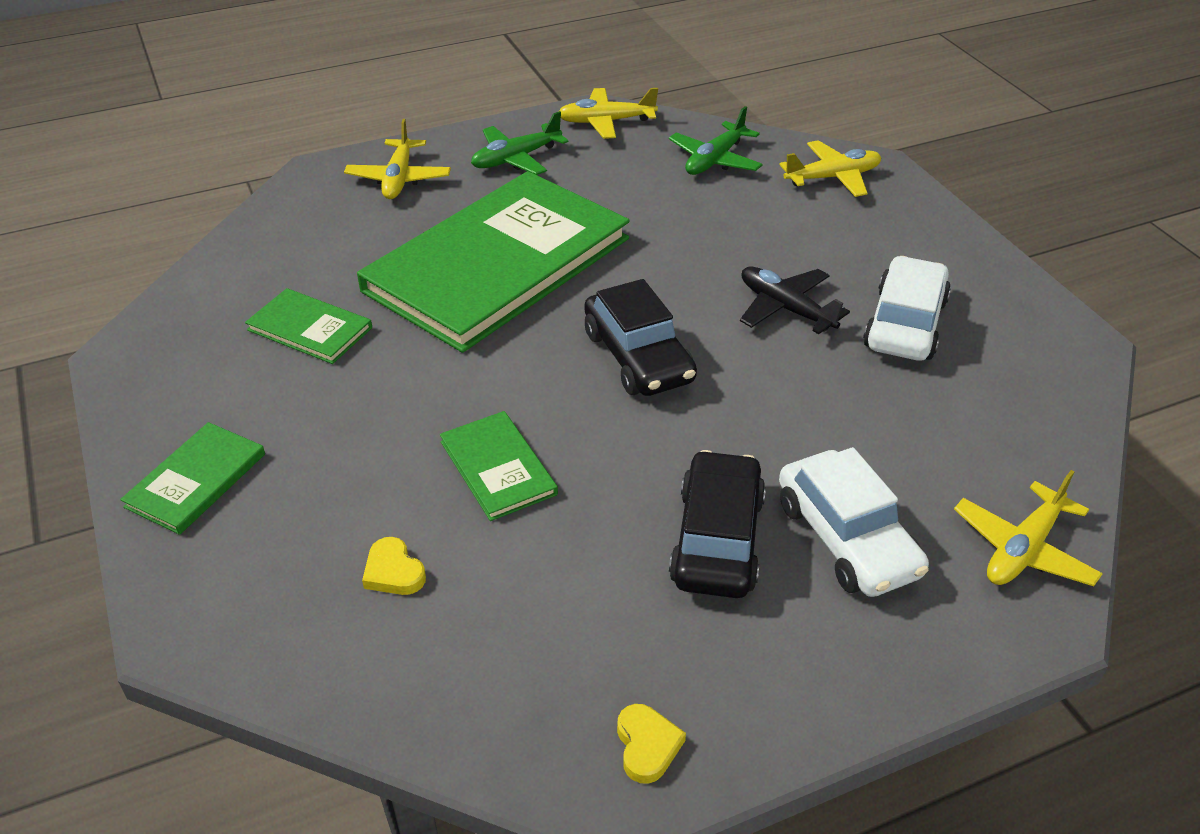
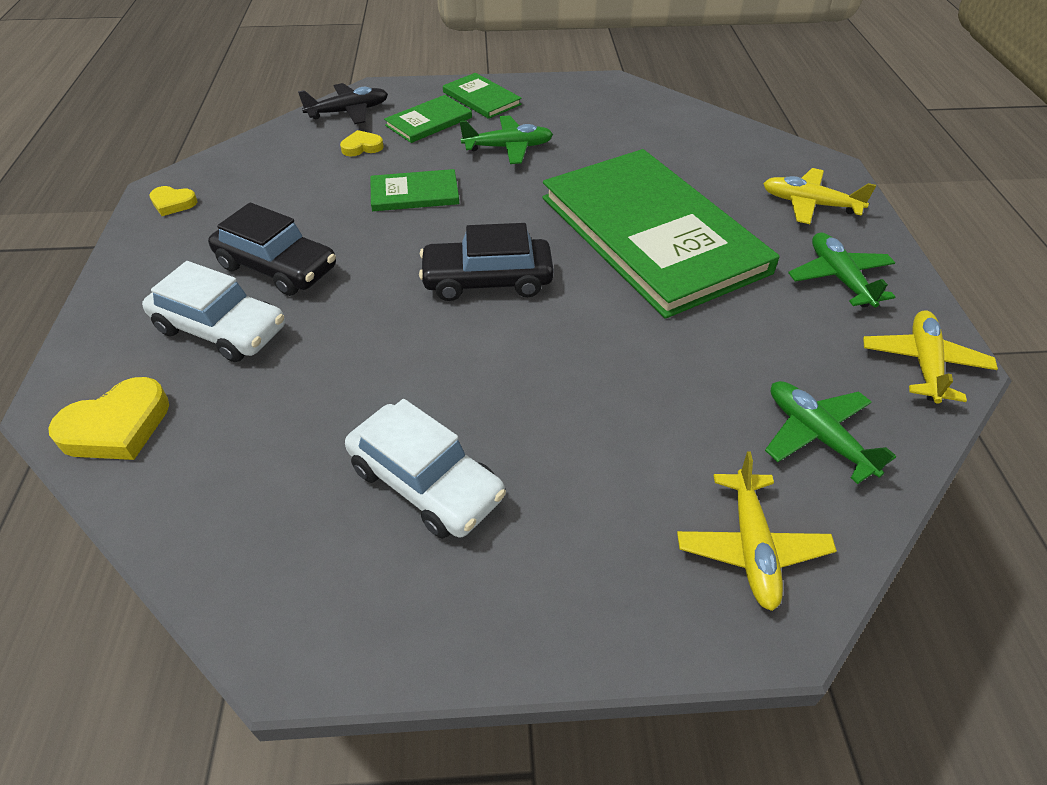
camera: 110 degrees right, 5 degrees up
(310, 329) = (605, 143): green book -> green book (429, 121)
(347, 411) = (508, 147): none -> green plane
(785, 308) = (502, 394): black plane -> black plane (348, 112)
(847, 538) = (221, 329): white car -> white car turned 150 degrees counterclockwise
(1023, 549) = (117, 426): yellow plane -> yellow heart

